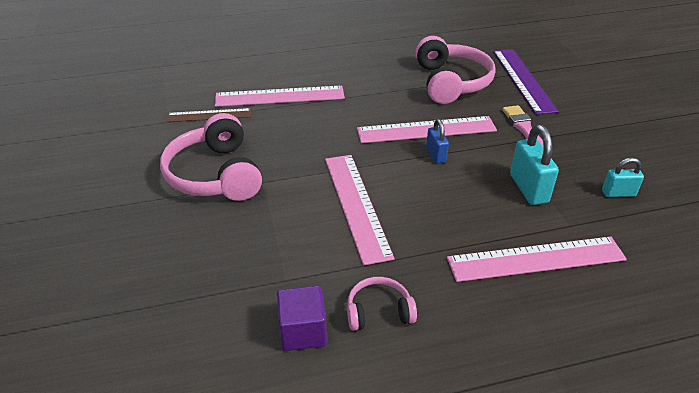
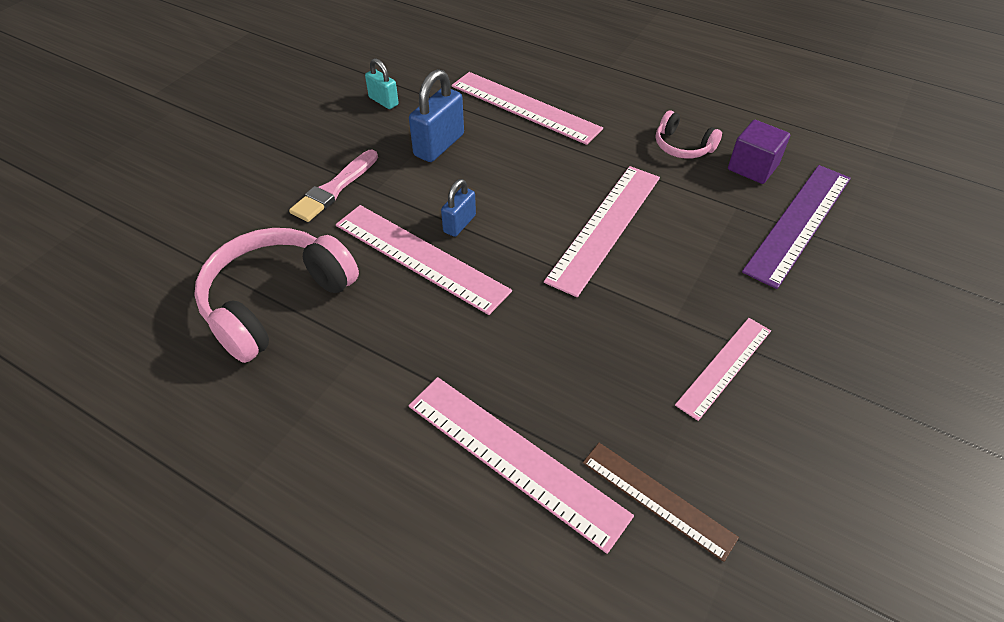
camera: 135 degrees left, 10 degrees up
(215, 174) = (724, 367): pink headphones -> pink ruler
(523, 80) = (205, 242): purple ruler -> purple ruler (799, 223)
(528, 188) = (439, 145): turquoise padlock -> blue padlock

